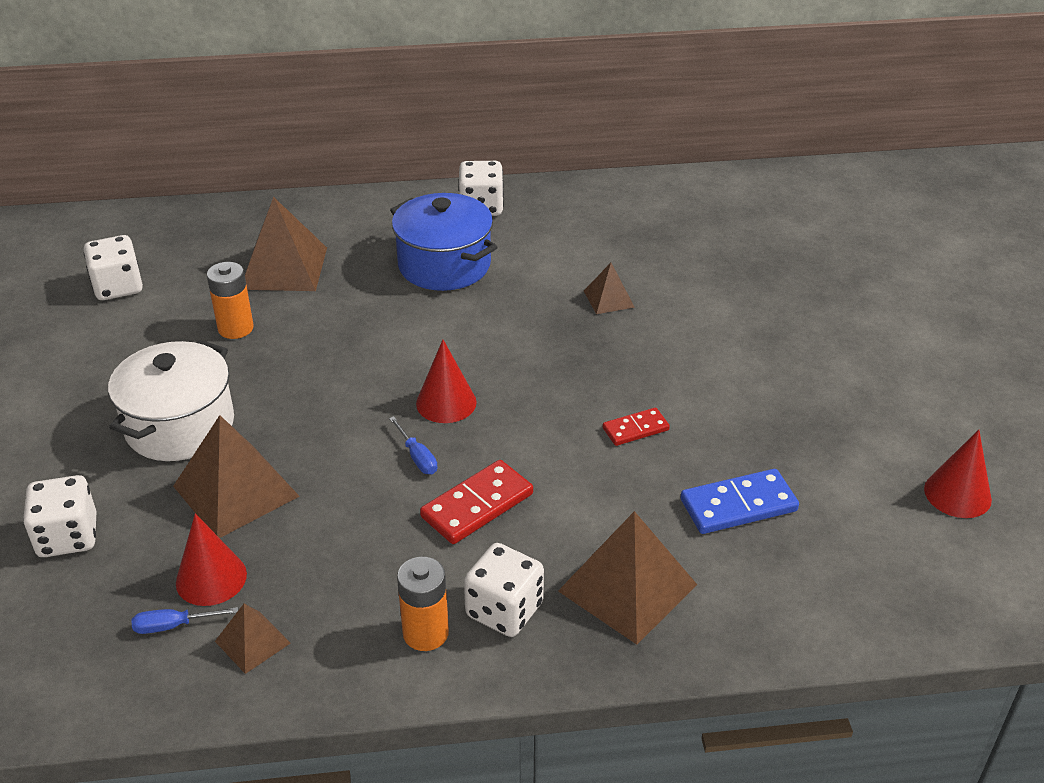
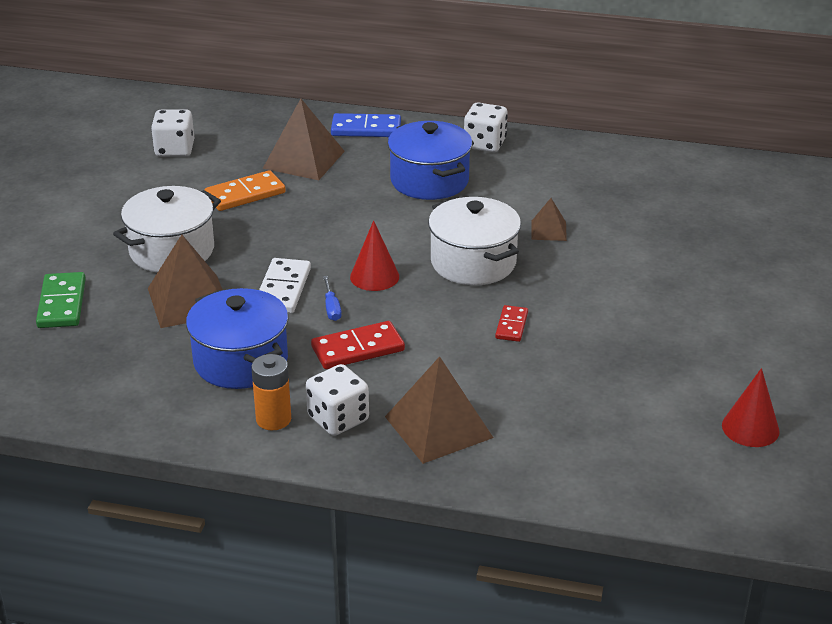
camera: 20 degrees right, 5 degrees down
(68, 537) = (61, 303): white dice -> green domino
(173, 626) = (104, 373): blue screwdriver -> none
(211, 578) = (144, 351): red cone -> none
(235, 328) = (245, 194): orange battery -> orange domino
(252, 642) = (151, 395): brown pyramid -> none
(343, 560) = (241, 361): none -> blue pot
(345, 446) = (283, 289): none -> white domino
(549, 358) = (473, 262): none -> white pot
(635, 429) = (511, 325): red domino -> red domino turned 75 degrees counterclockwise
(738, 505) = (560, 394): blue domino -> blue domino (366, 129)

